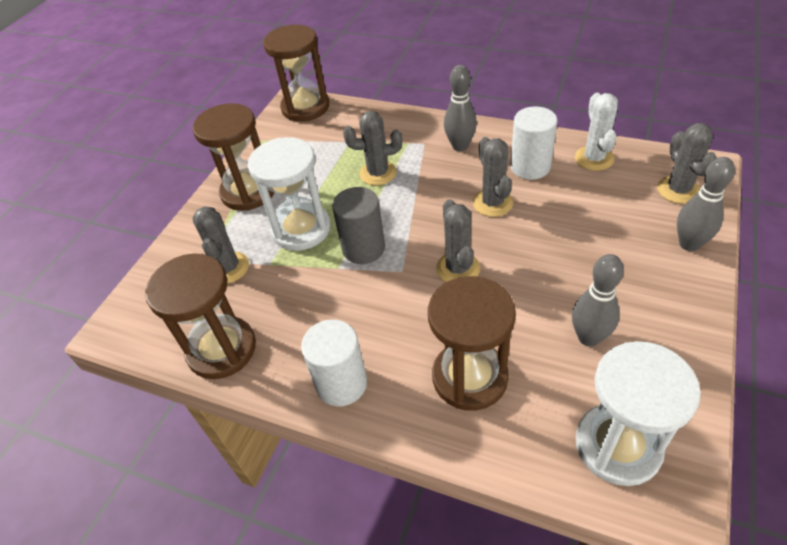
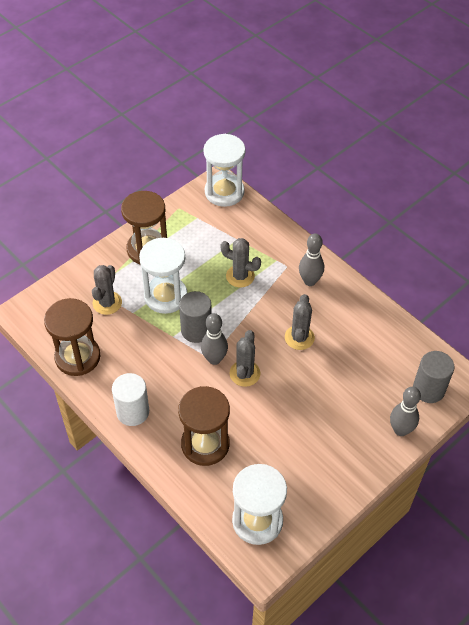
camera: 20 degrees right, 5 degrees up
(305, 107) = (224, 192): brown hourglass -> white hourglass
(530, 167) = (344, 322): white cylinder -> none
(588, 337) = (289, 456): grey bowling pin -> grey bowling pin (214, 359)
(594, 158) = (393, 337): white cactus -> none
(678, 190) = (428, 389): grey cactus -> grey cylinder

